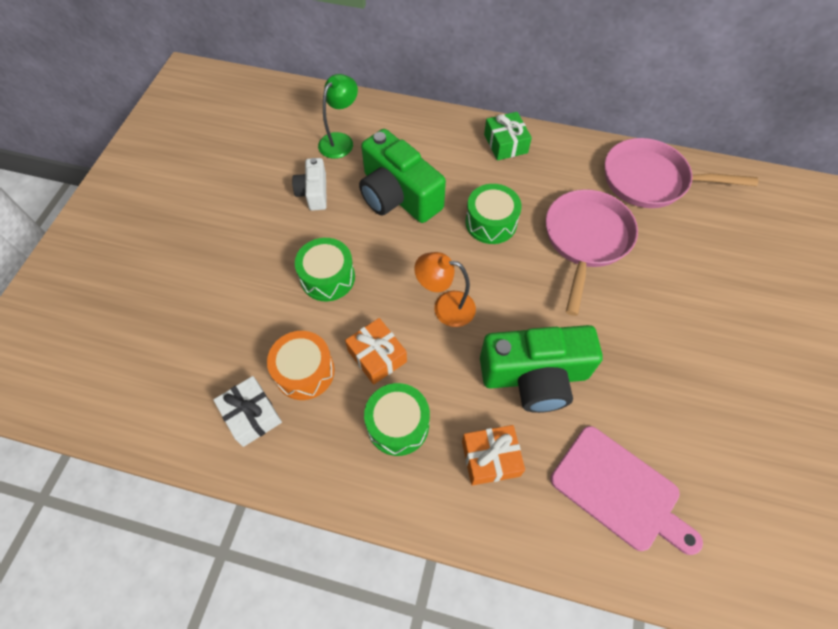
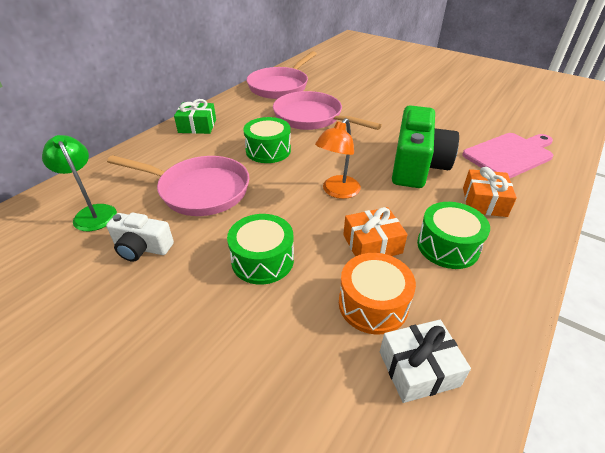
camera: 70 degrees left, 20 degrees down
(398, 195) = (199, 190): green camera -> pink pan

